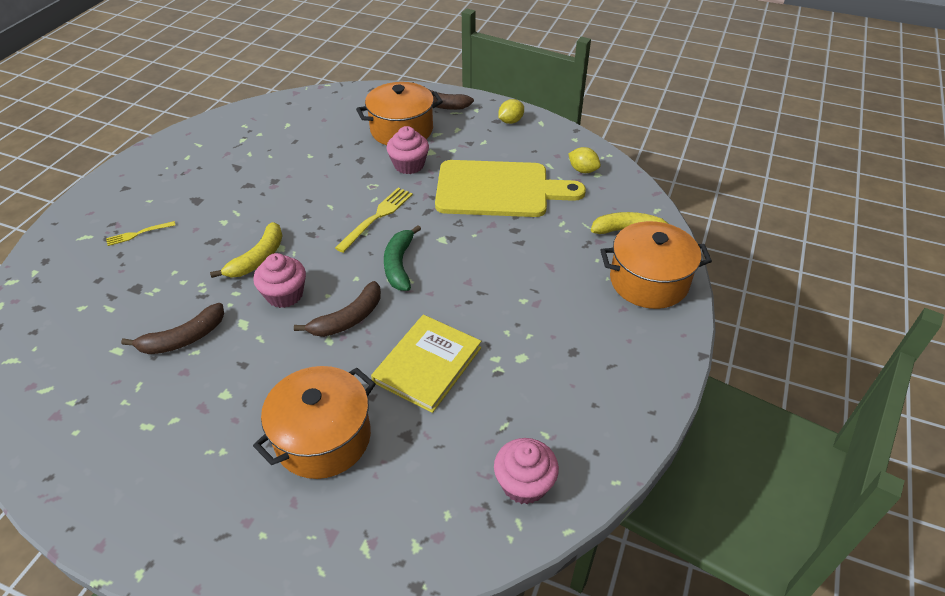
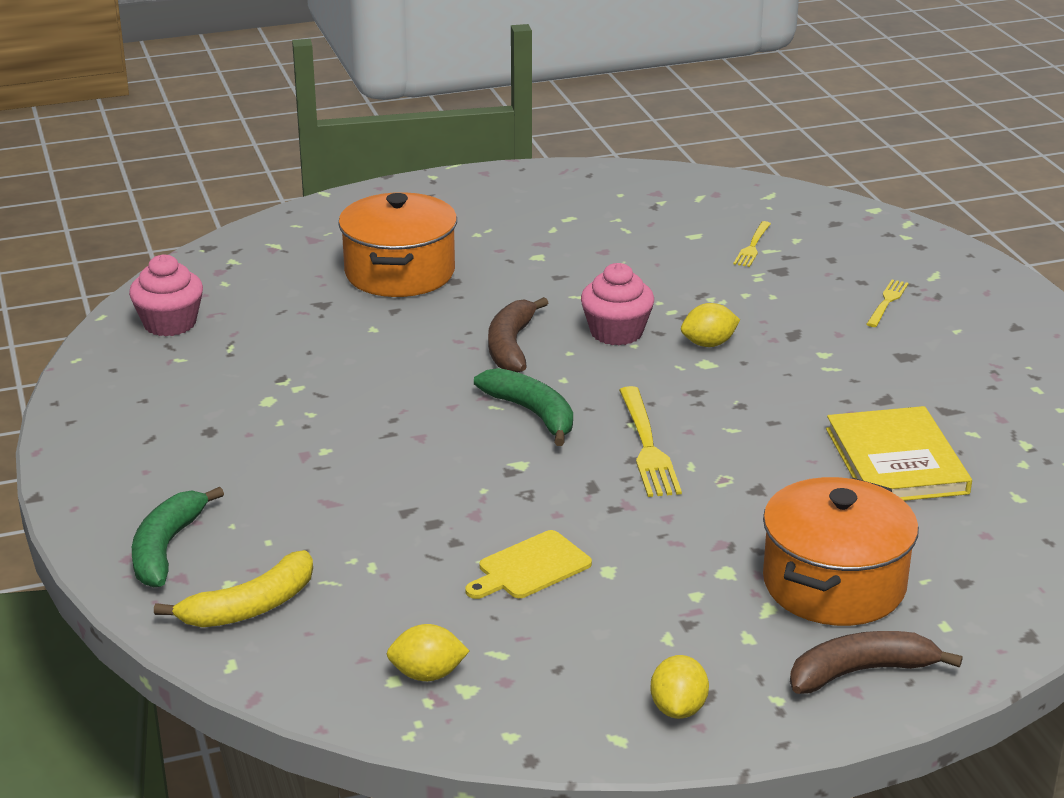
camera: 140 degrees right, 15 degrees down
(110, 317) = (752, 247): none -> yellow fork
(183, 338) = (651, 265): brown banana -> none
(258, 258) = (708, 344): yellow banana -> yellow lemon
(409, 165) = (723, 534): pink cupcake -> none
(427, 364) = (368, 352): yellow book -> yellow book (896, 461)
(498, 189) = (530, 567): yellow cutting board -> yellow cutting board, size x0.44
(648, 281) = (166, 548): orange pot -> green banana

